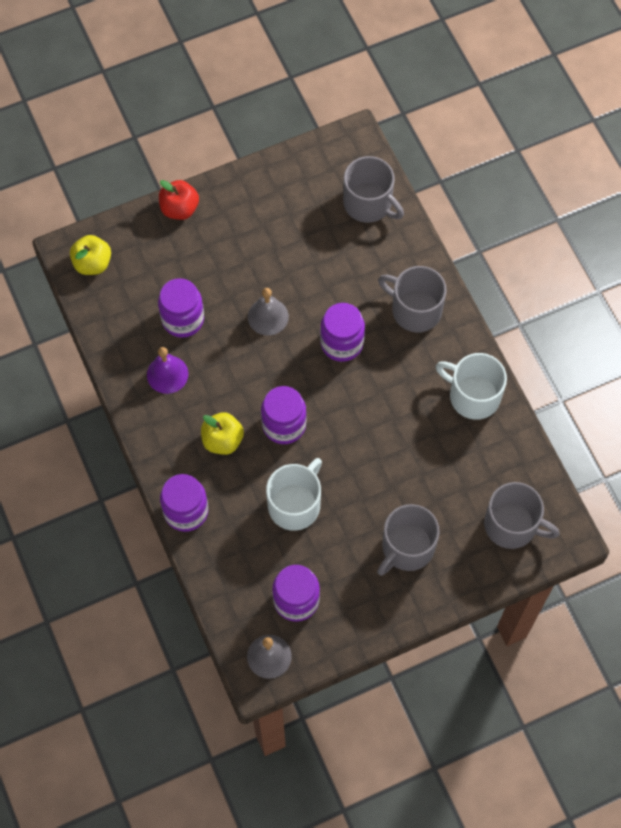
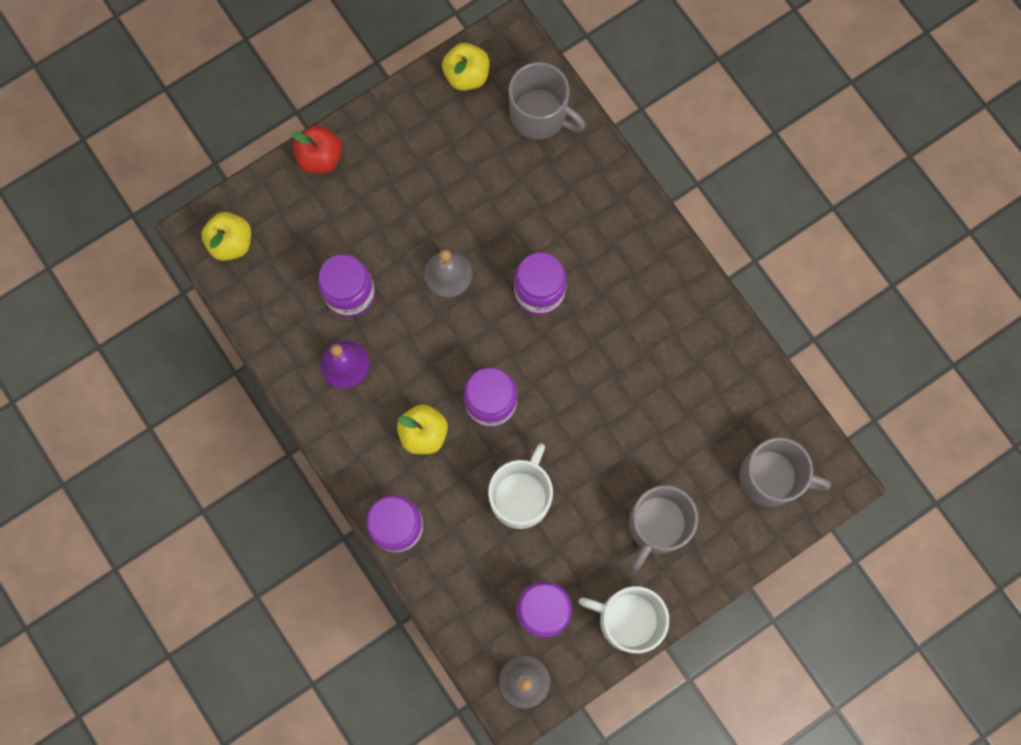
camera: 10 degrees left, 10 degrees up
(313, 163) = (466, 75): none -> yellow apple
(415, 310) = (616, 236): grey mug -> none
(473, 396) = (700, 330): white mug -> white mug (628, 619)

